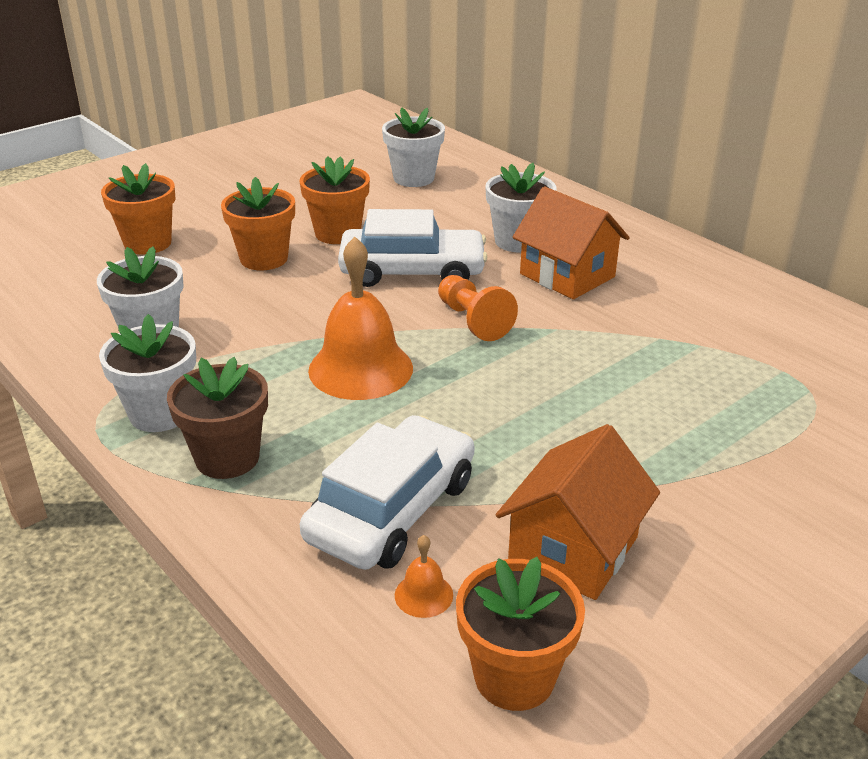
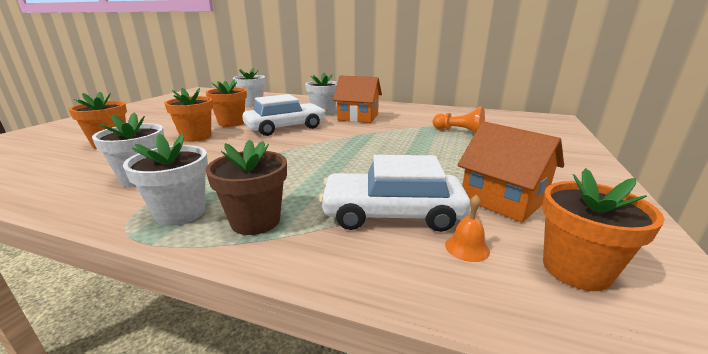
camera: 30 degrees left, 10 degrees down
(360, 369) = (299, 162): orange bell -> none
(392, 510) = (392, 213): white car -> white car turned 90 degrees counterclockwise
(473, 321) = (336, 136): orange pawn -> orange pawn (459, 132)
(573, 549) = (503, 200): orange house -> orange house turned 45 degrees counterclockwise

